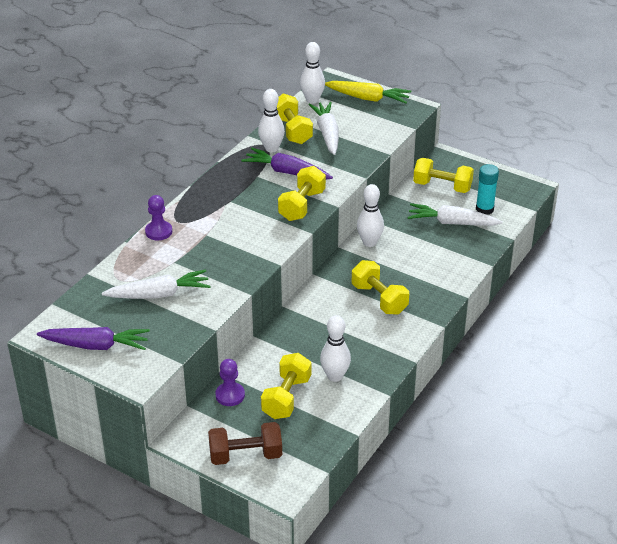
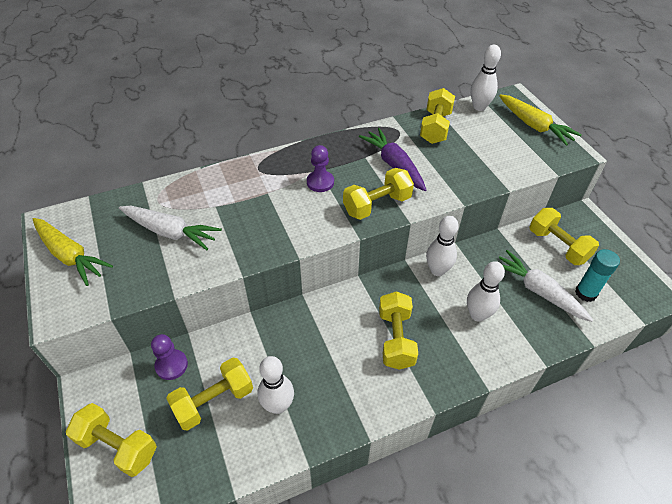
camera: 35 degrees right, 10 degrees up
(96, 345) = (70, 255): purple carrot -> yellow carrot
(158, 231) = (233, 171): purple pawn -> purple pawn (320, 182)
(245, 455) = (118, 446): brown dumbbell -> yellow dumbbell
(271, 148) = (401, 136): white bowling pin -> white bowling pin (477, 315)
(327, 134) = (465, 144): white carrot -> none

